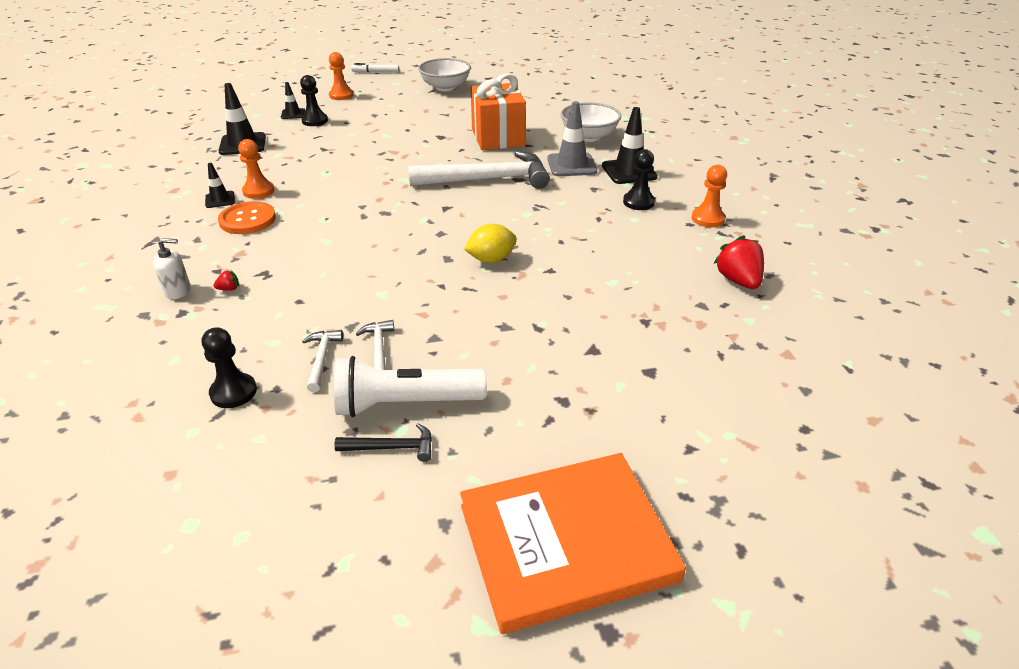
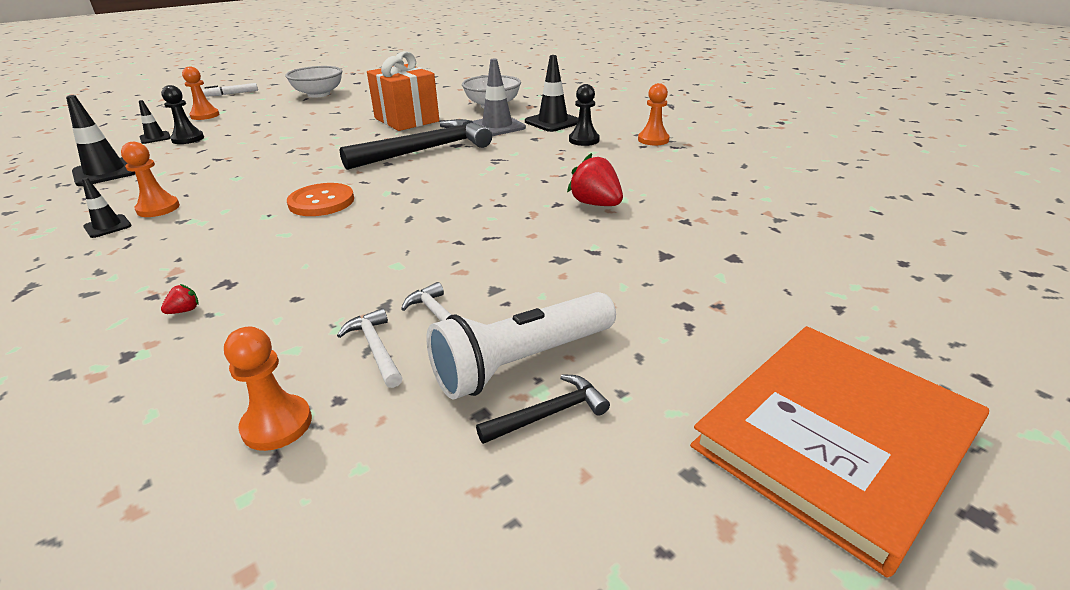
camera: 25 degrees left, 5 degrees down
(178, 291) = (105, 332): white soap dispenser -> none
(233, 392) = (277, 424): black pawn -> orange pawn
(247, 220) = (162, 237): orange button -> orange button (321, 202)
(488, 179) = (426, 150): white hammer -> black hammer
(491, 259) = (490, 208): yellow lemon -> none
(738, 281) = (725, 174): red strawberry -> red strawberry (595, 204)

